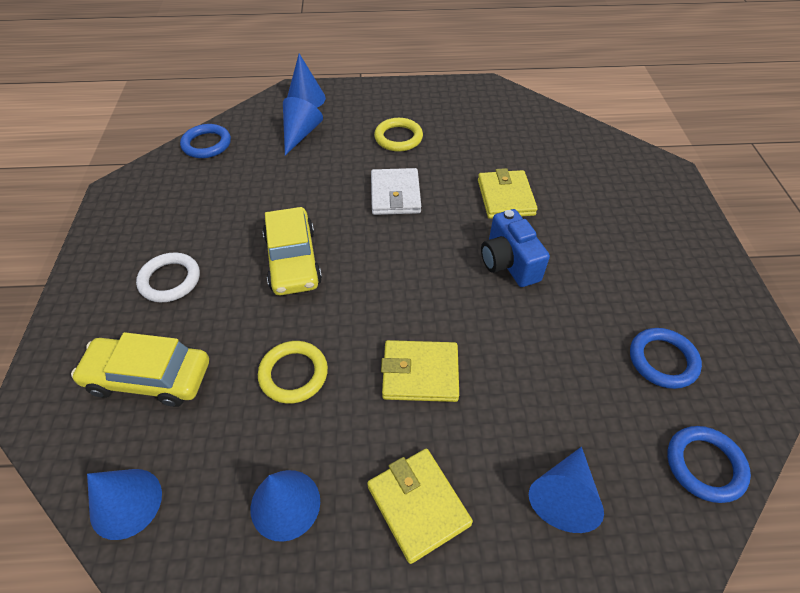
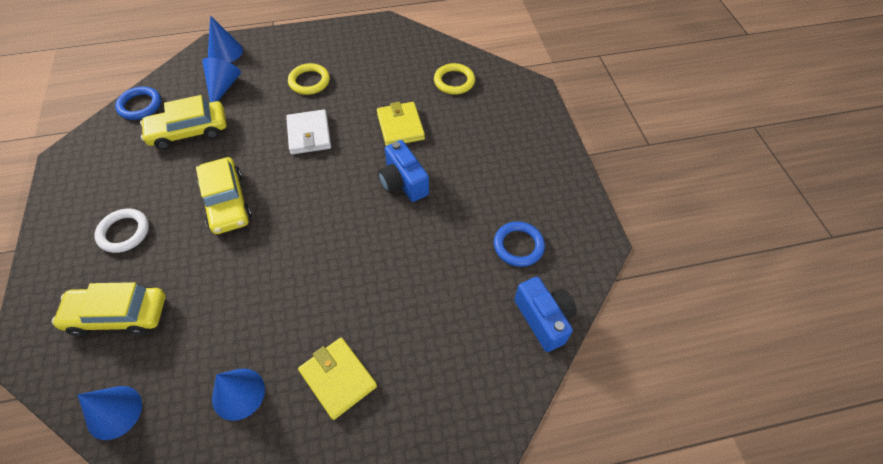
camera: 10 degrees left, 5 degrees up
(257, 177) = (189, 131): none -> yellow car
(293, 374) = (236, 296): yellow ring -> yellow ring (454, 81)
(420, 373) = (336, 281): yellow wallet -> none
(563, 496) = (443, 355): blue cone -> none
(704, 465) = (543, 319): blue ring -> blue camera

